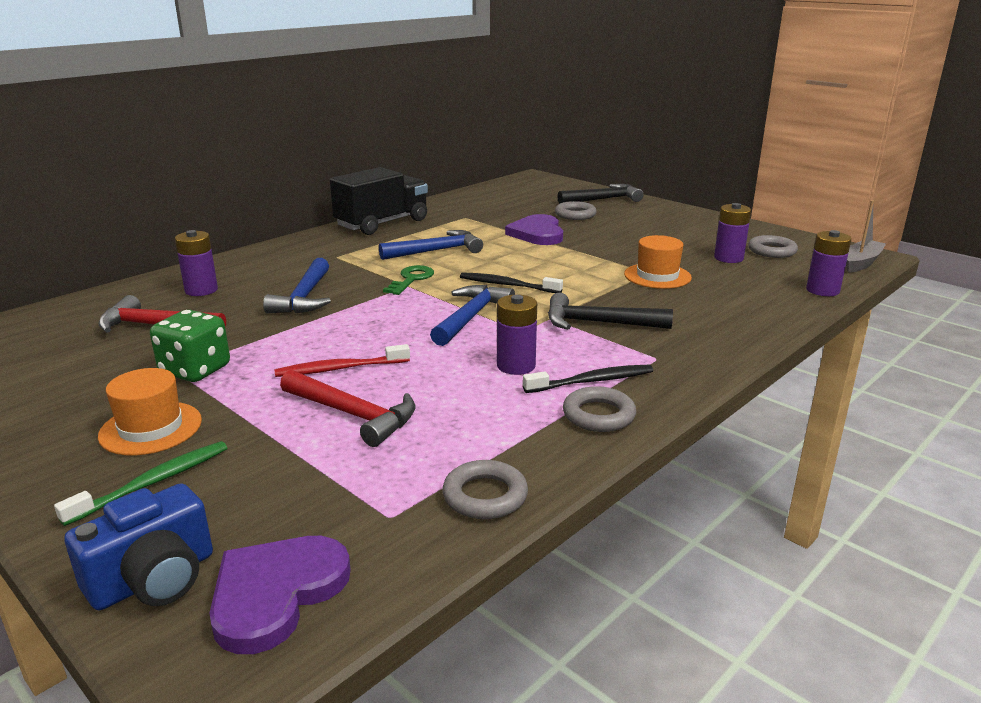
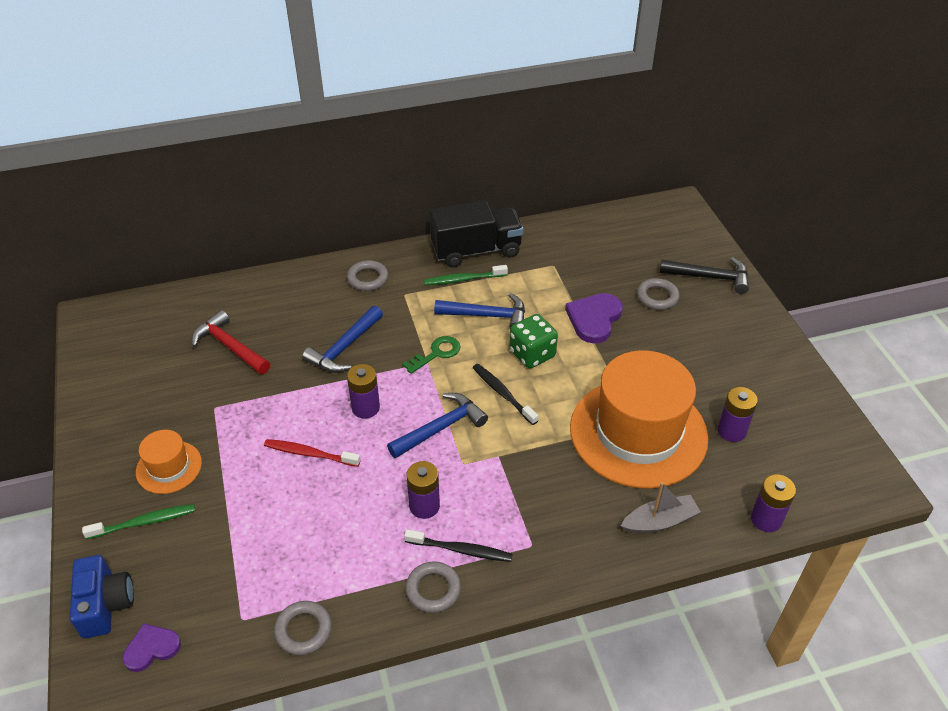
camera: 30 degrees right, 20 degrees up
(154, 579) = (105, 605): blue camera -> blue camera turned 90 degrees counterclockwise
(195, 370) = (224, 414): green dice -> green dice (532, 354)
(201, 290) = (282, 308): purple battery -> purple battery (365, 408)
(276, 593) = (151, 648): purple heart -> purple heart, size x0.63
(353, 415) = (285, 510): red hammer -> none
(388, 238) = (463, 279): none -> green toothbrush
(598, 323) = (528, 479): black hammer -> none
(657, 276) = (638, 432): orange hat -> orange hat, size x2.19
(772, 251) = (786, 436): grey ring -> grey ring (368, 278)
(861, 263) = (855, 493): grey boat -> grey boat (659, 521)

